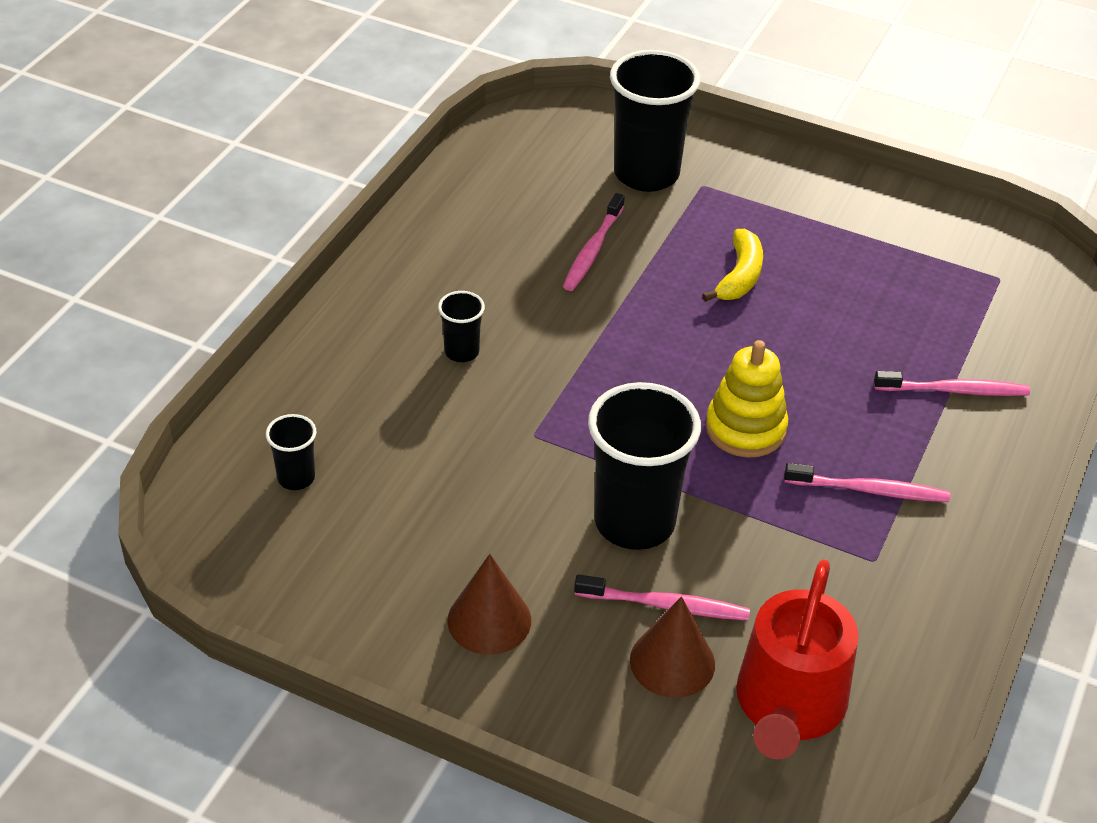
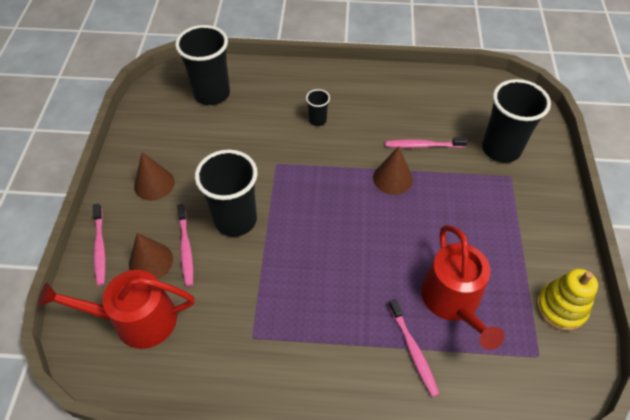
camera: 70 degrees right, 10 degrees up
(296, 478) = (212, 94): black cup -> black cup, size x2.13
(642, 306) = (392, 178): none -> brown cone
(739, 276) = (445, 214): yellow banana -> none
(745, 428) = (324, 249): yellow stacking toy -> yellow stacking toy (560, 307)
(869, 490) = (305, 322): pink toothbrush -> pink toothbrush (100, 247)
(891, 323) = (453, 301): none -> red watering can

